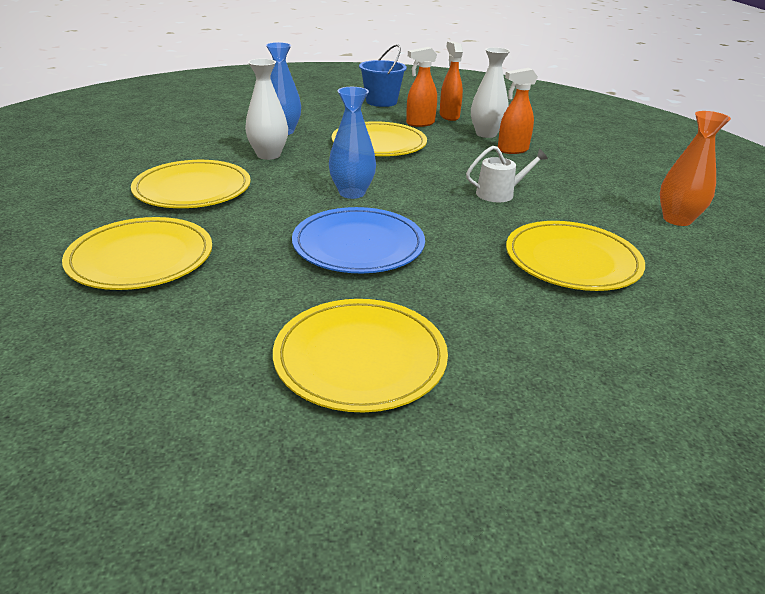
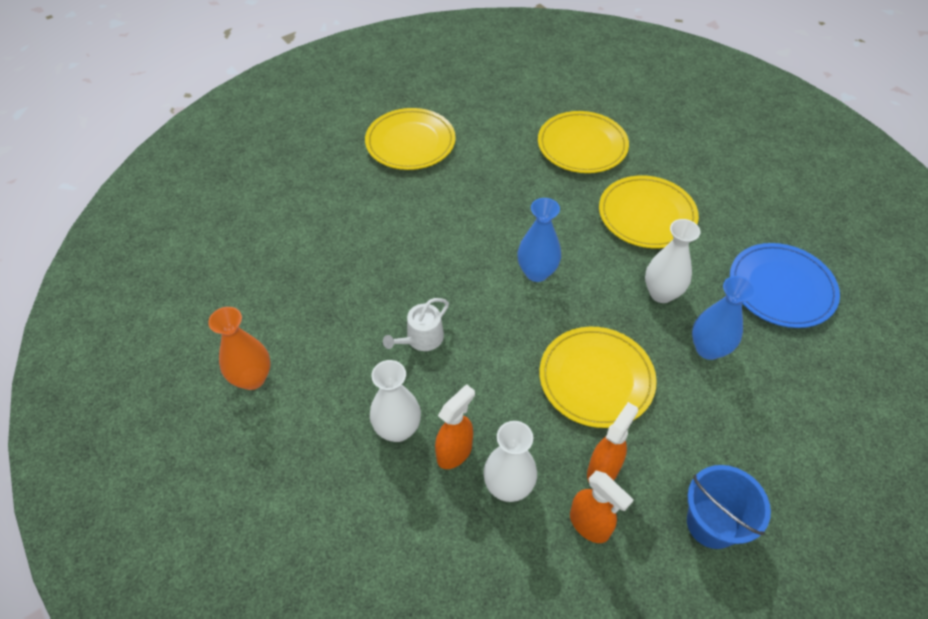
camera: 150 degrees right, 20 degrees up
(358, 245) = (478, 215): blue plate -> blue plate (781, 288)
(549, 166) = (397, 429): none -> white vase
(572, 260) = (330, 270): yellow plate -> none

